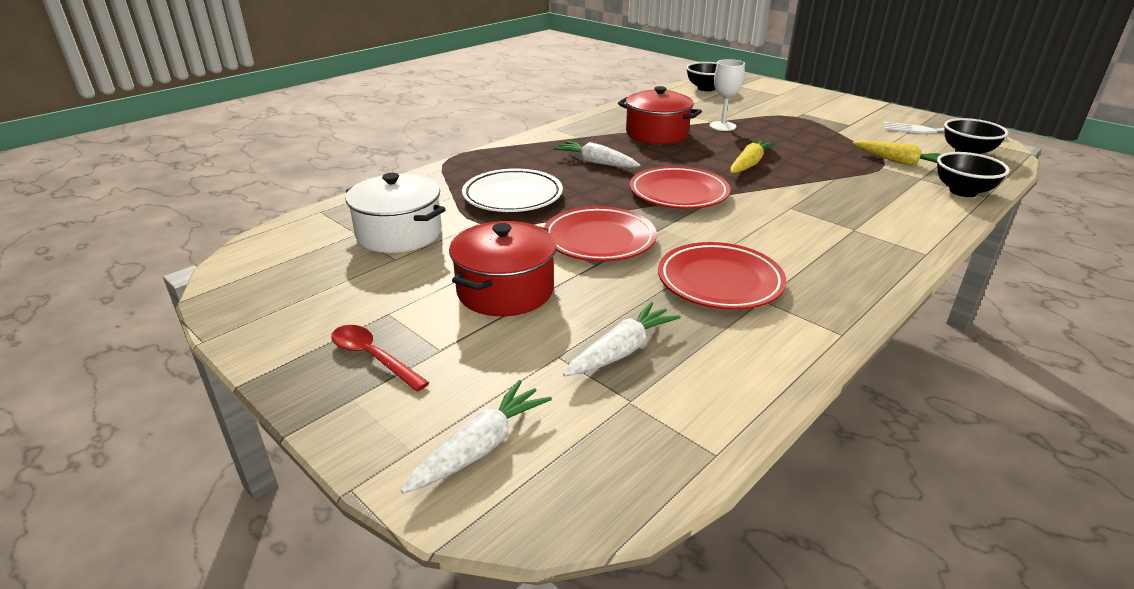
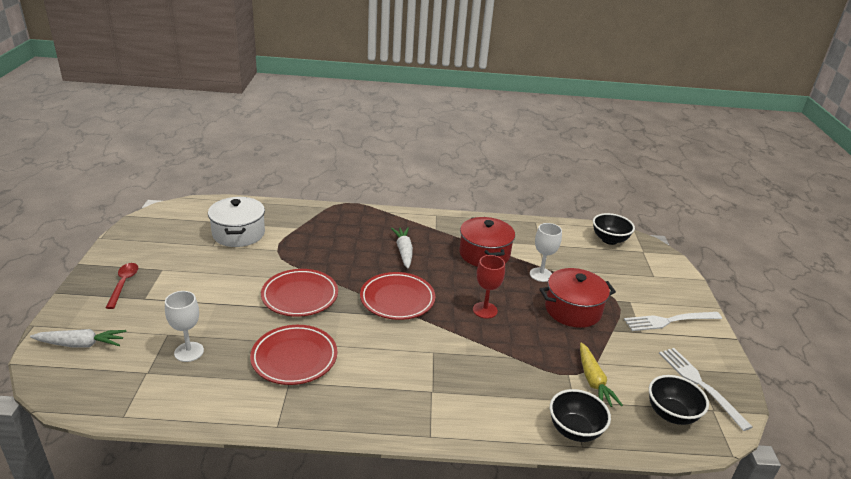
camera: 45 degrees right, 0 degrees up
(505, 290) = (213, 291): red pot -> red pot (572, 310)
(512, 196) = (320, 245): white plate -> none
(621, 351) = (189, 352): white carrot -> white goblet
(749, 164) = (485, 310): yellow carrot -> red goblet
(845, 111) = (669, 321): none -> white fork

